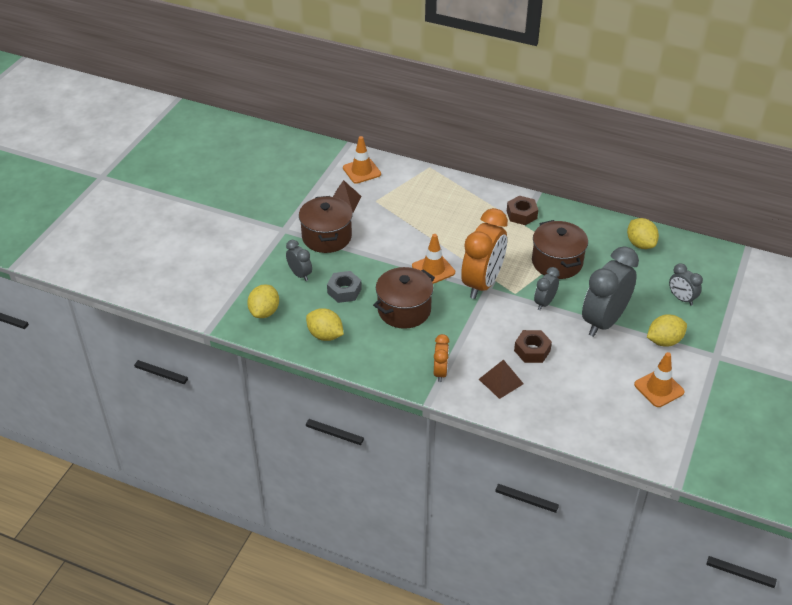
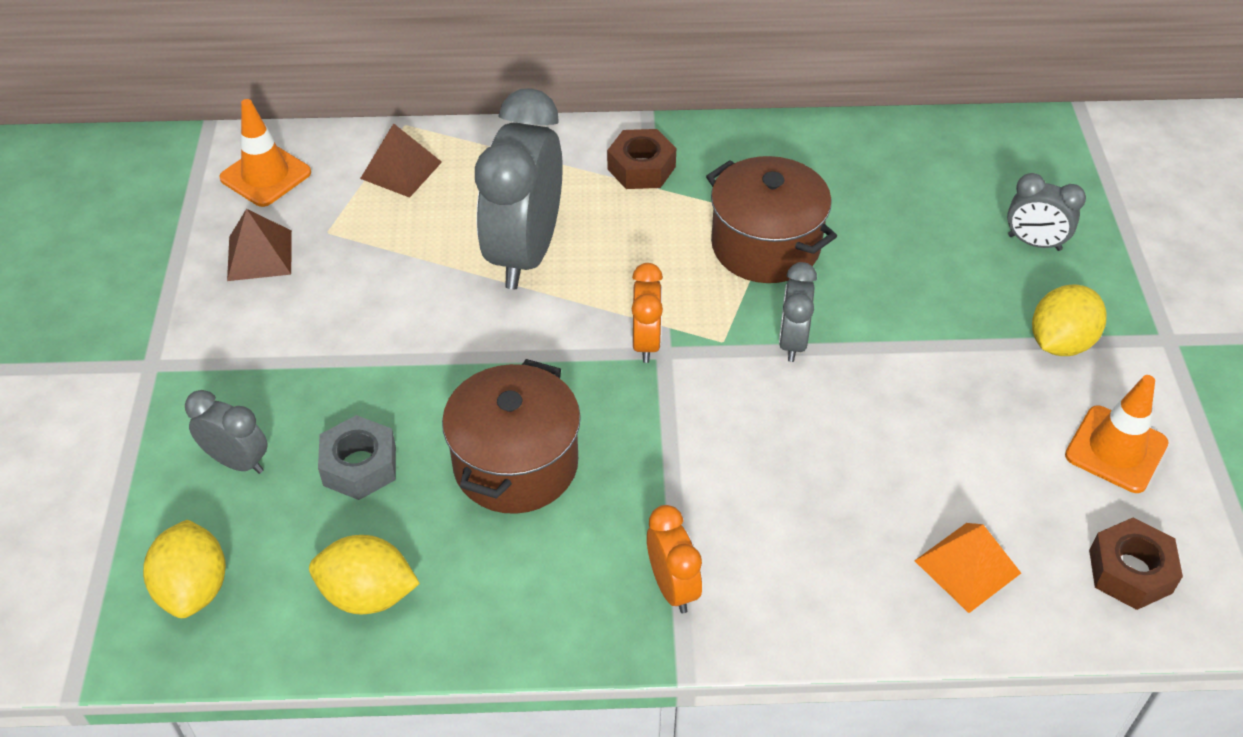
camera: 25 degrees left, 5 degrees up
(327, 237) = (258, 349): brown pot -> none
(433, 269) = (529, 346): orange traffic cone -> none
(482, 283) = (646, 342): orange clock -> orange clock, size x0.49
(501, 381) = (809, 557): brown pyramid -> brown pyramid (401, 170)
(532, 350) = (830, 459): brown nut -> brown nut (1130, 571)
(563, 407) = (967, 566): none -> orange pyramid
(603, 321) = (927, 341): grey clock -> grey clock (525, 253)
(640, 244) = (894, 157): yellow lemon -> none

